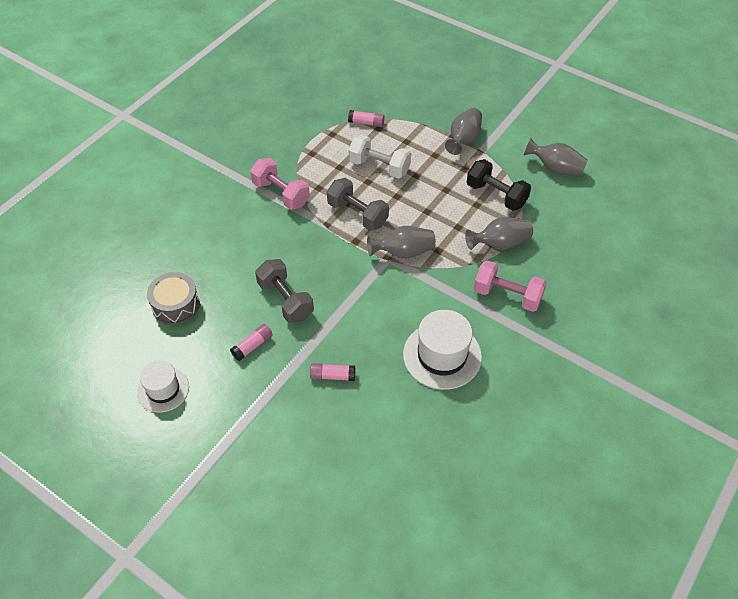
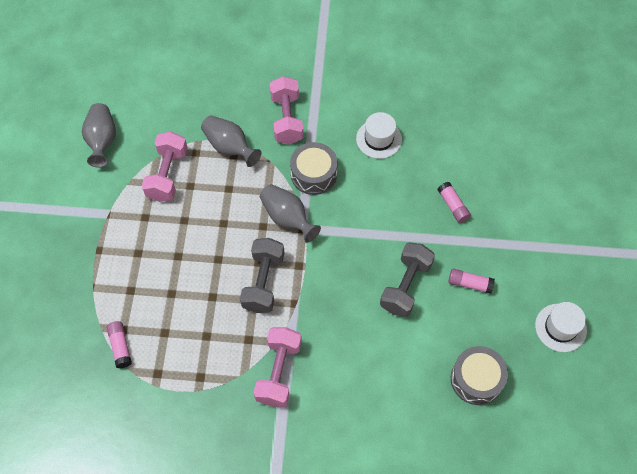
camera: 120 degrees left, 10 degrees up
(379, 167) = (185, 296): white dumbbell -> none
(435, 288) = (313, 174): none -> grey drum
(442, 355) = (379, 139): white hat -> white hat, size x0.64
(463, 139) = (99, 237): grey vase -> none
(496, 195) = (168, 175): black dumbbell -> pink dumbbell

